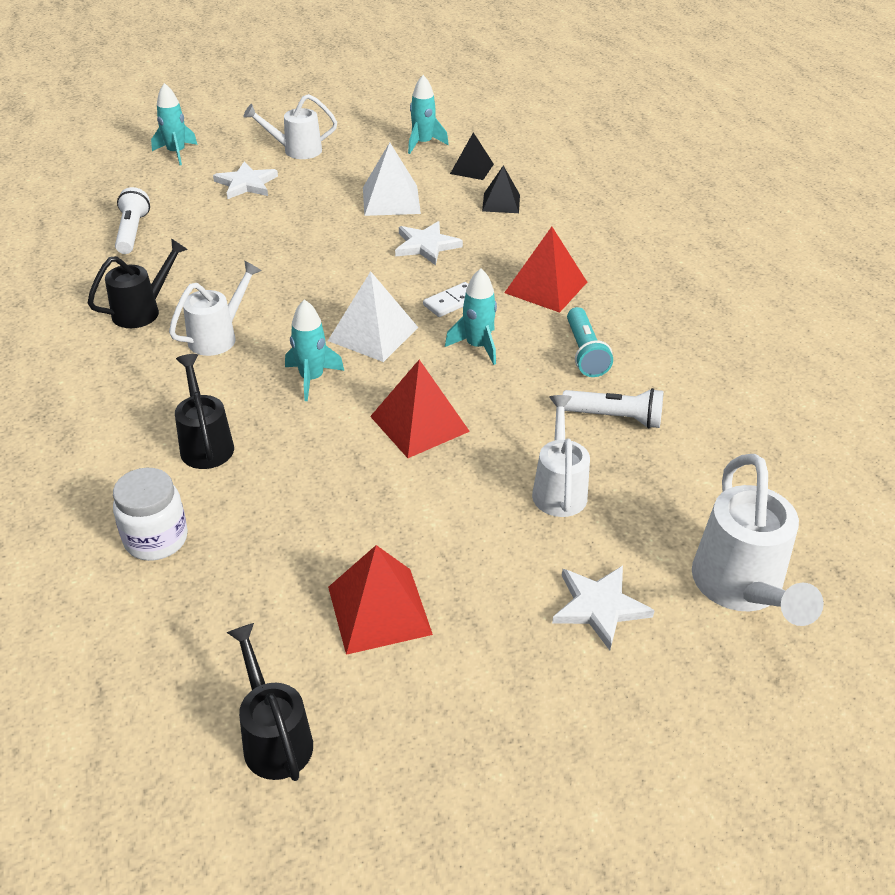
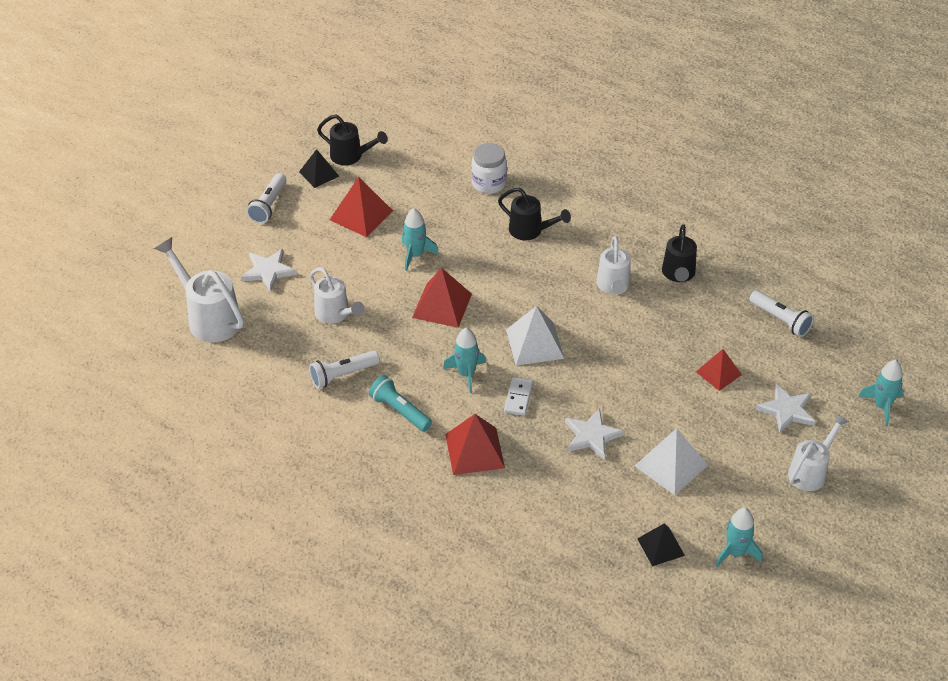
camera: 140 degrees right, 5 degrees up
(251, 228) = (718, 373): none -> red pyramid
(312, 379) = (529, 295): turquoise rocket -> turquoise rocket (415, 255)
(501, 202) = (594, 519): black pyramid -> black pyramid (319, 174)
(501, 730) = (268, 205): none -> white flashlight

